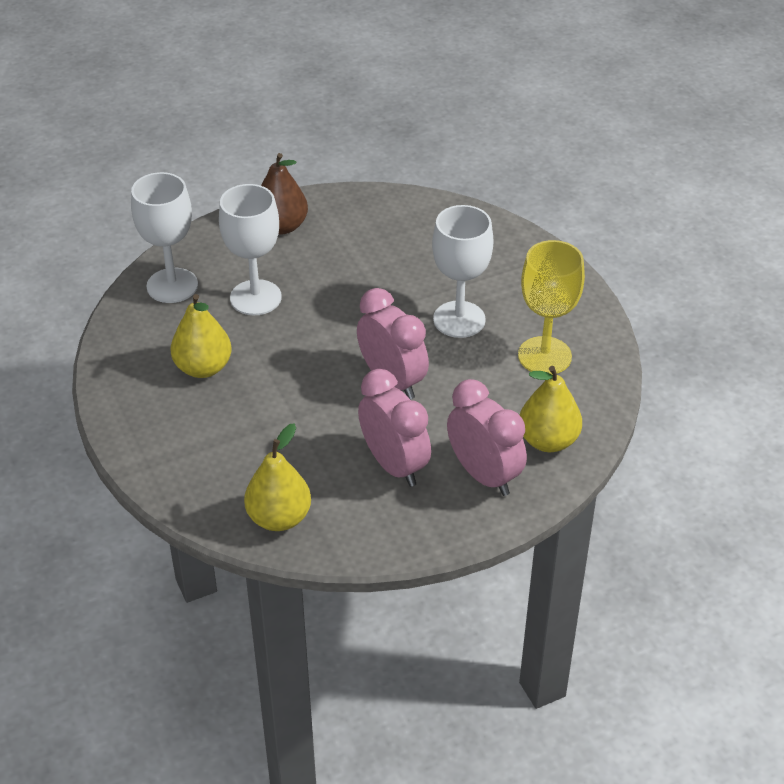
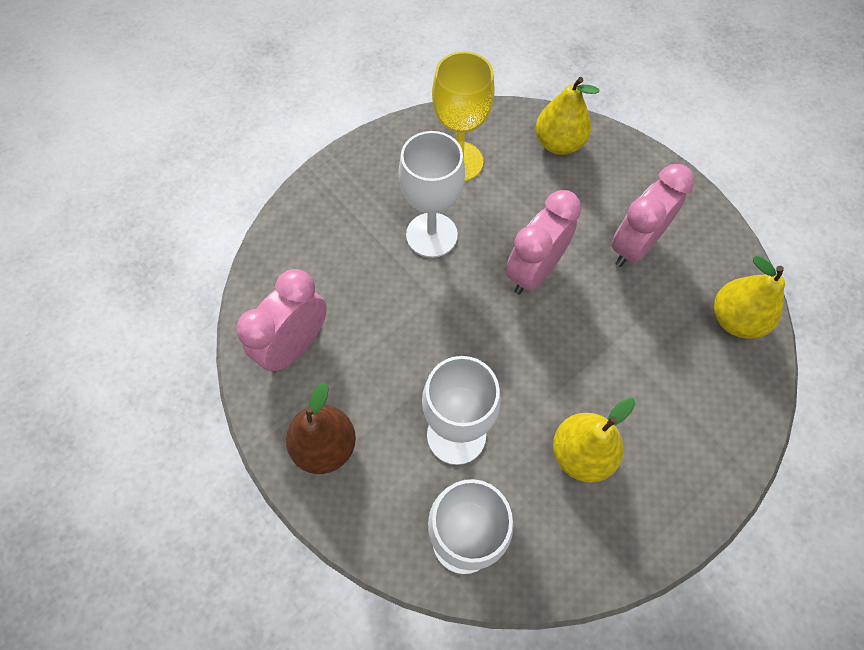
camera: 105 degrees left, 20 degrees up
(484, 475) = (615, 180): pink clock -> pink clock (295, 346)

